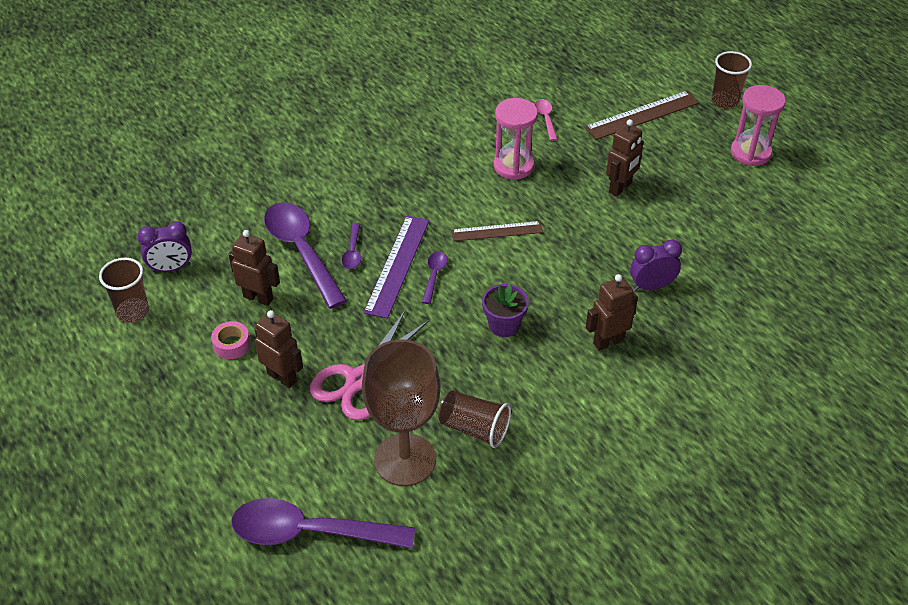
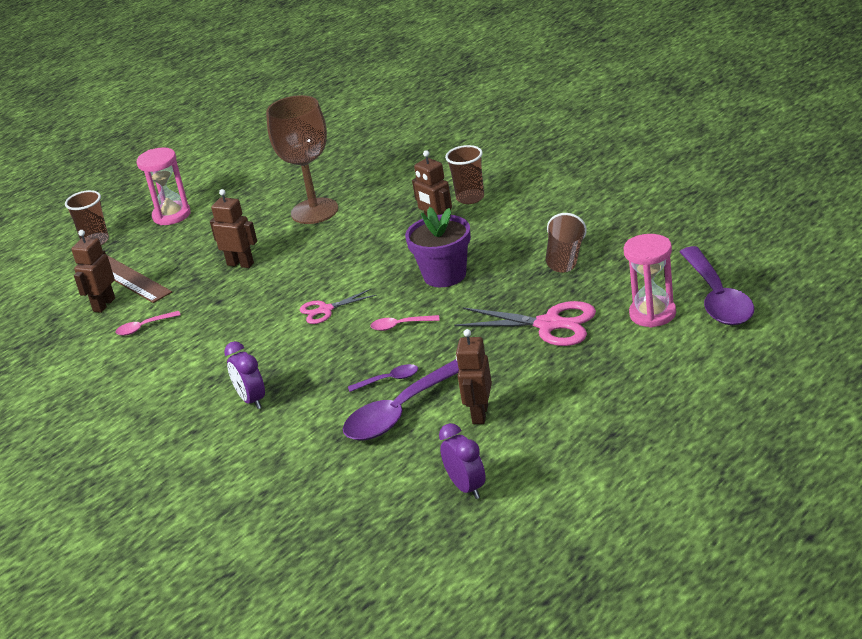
camera: 100 degrees left, 15 degrees down
(133, 312) = (542, 488): brown cup -> brown cup (470, 198)
(232, 345) = (549, 407): pink tape -> none
(282, 377) = (571, 365): brown robot -> brown robot (104, 305)
(397, 265) = (396, 349): purple ruler -> none
(405, 460) = (618, 279): brown goblet -> brown goblet (314, 211)
(434, 275) = (400, 326): purple spoon -> pink spoon
(497, 231) = (325, 310): brown ruler -> pink scissors
(504, 325) = (445, 275): purple flower pot -> purple flower pot, size x1.51
(513, 166) = (226, 326): pink hourglass -> pink hourglass (652, 314)
(651, 286) = (364, 223): purple clock -> purple clock (251, 400)

